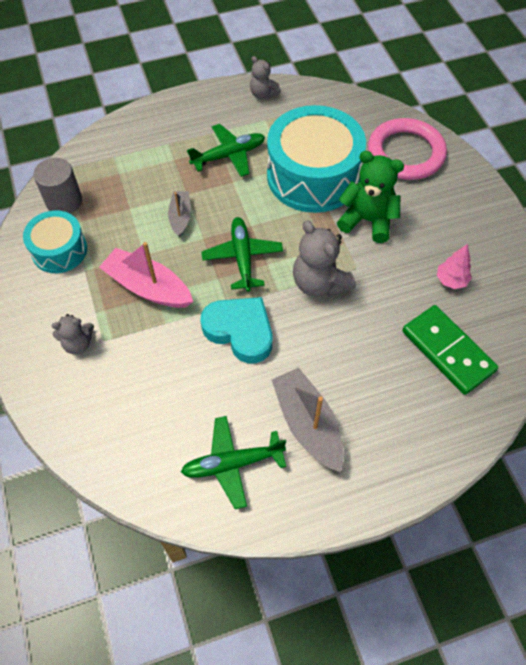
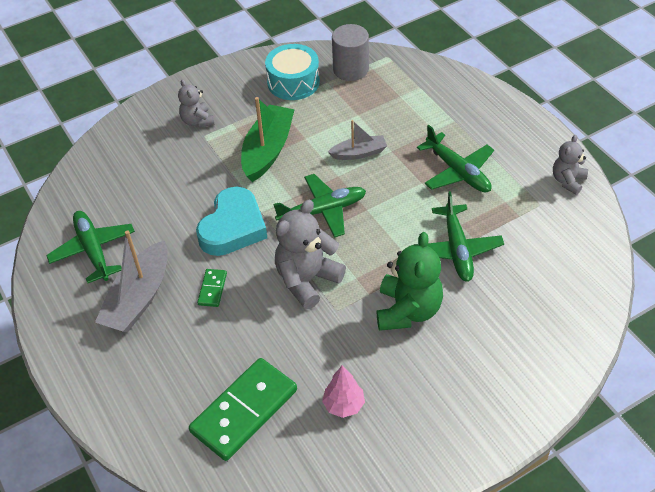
camera: 80 degrees right, 10 degrees down
(148, 287) = (267, 150): pink boat -> green boat
(307, 424) = (139, 298): grey boat -> grey boat turned 150 degrees clockwise
(311, 358) = (212, 289): none -> green domino
(313, 176) = (457, 249): turquoise drum -> green plane
(405, 153) = (533, 335): pink ring -> none

